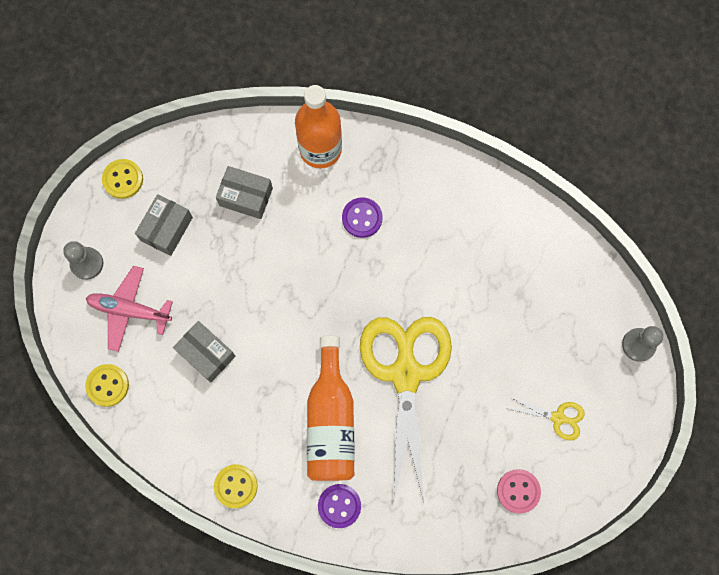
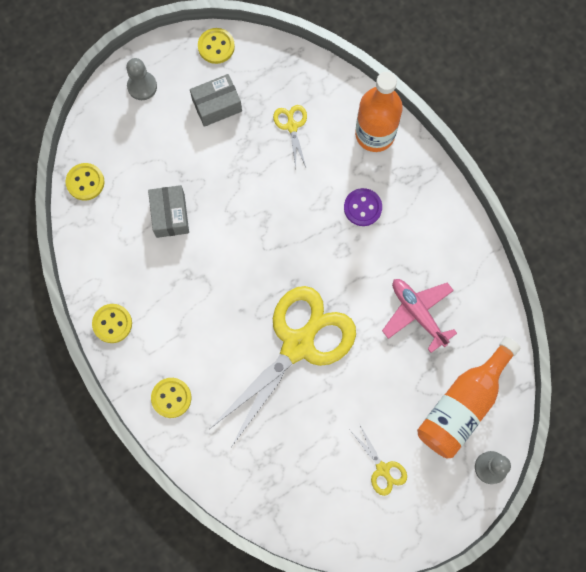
camera: 40 degrees right, 0 degrees up
(129, 310) = (143, 142): pink plane -> pink plane (417, 313)
(246, 197) = (292, 126): grey box -> yellow scissors
(331, 420) = (216, 333): orange bottle -> orange bottle (463, 404)
(339, 506) = (171, 398): purple button -> yellow button
(518, 491) = (307, 496): pink button -> none

